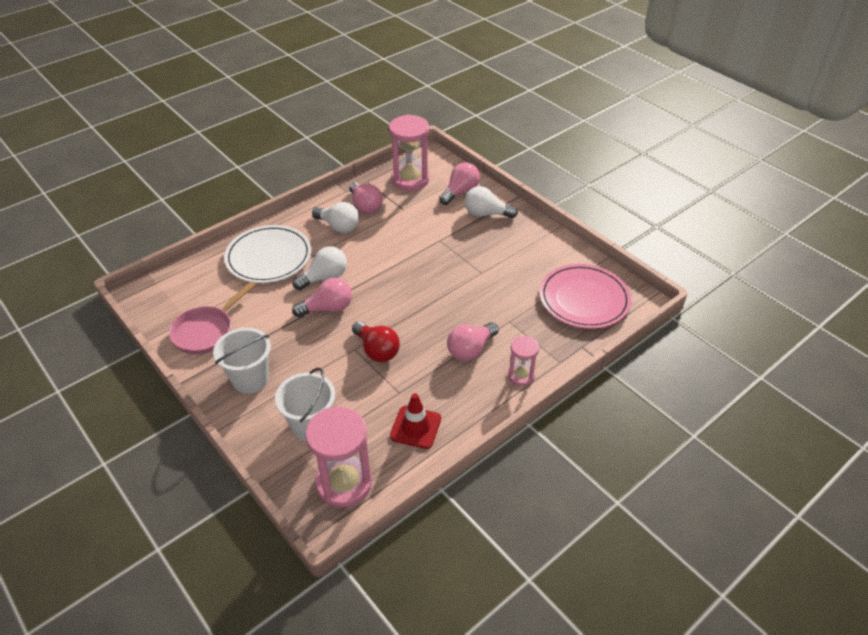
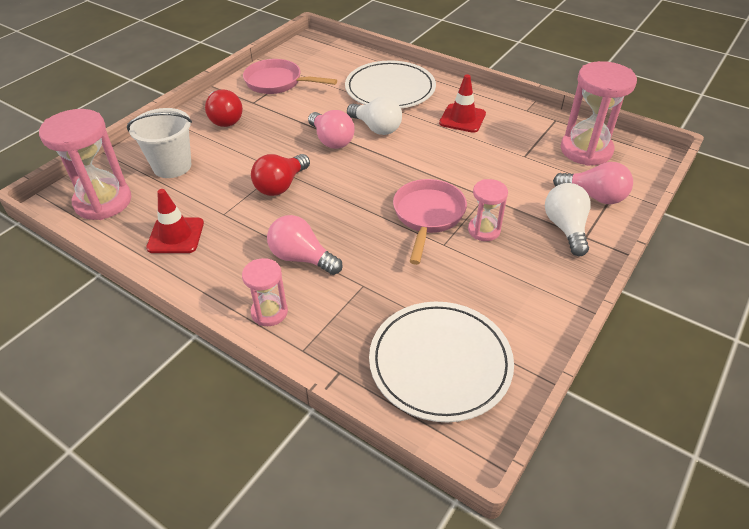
camera: 75 degrees right, 0 degrees up
(250, 379) = (224, 119): white bucket -> red light bulb
(338, 226) = (462, 118): white light bulb -> red traffic cone
(365, 206) = (509, 128): pink light bulb -> none
(449, 273) = (428, 216): none -> pink pan
(474, 250) = (484, 230): none -> pink hourglass
(584, 299) = (440, 363): pink plate -> white plate

